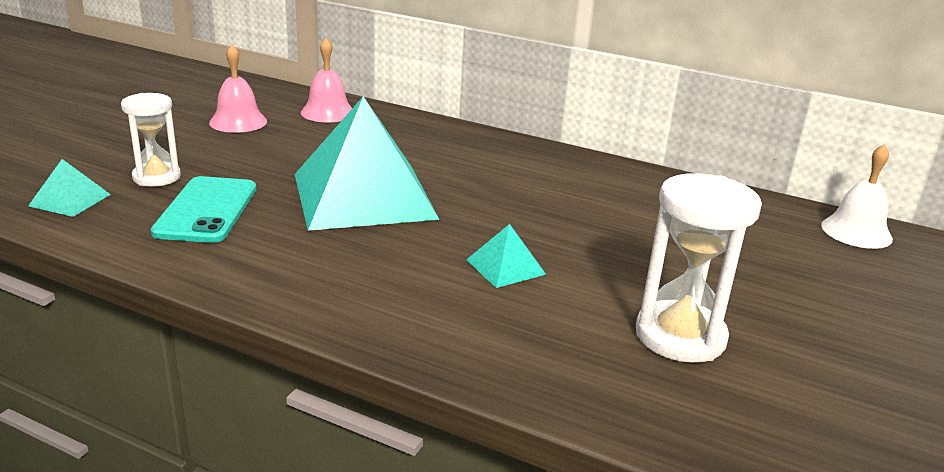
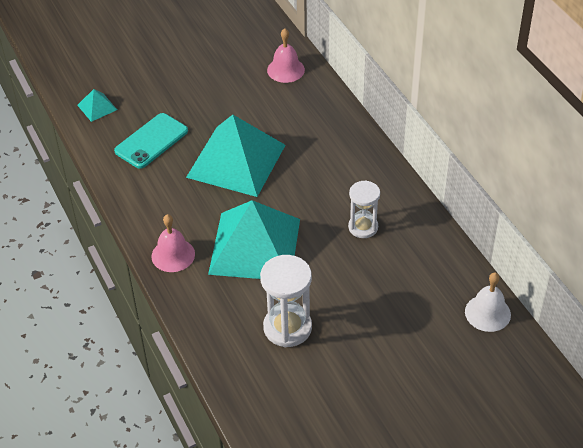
camera: 40 degrees right, 20 degrees up
(156, 177) = (147, 103): white hourglass -> white hourglass (363, 227)
(238, 122) = (225, 62): pink bell -> pink bell (173, 255)
(505, 267) = (254, 246): turquoise pyramid -> turquoise pyramid, size x2.44

